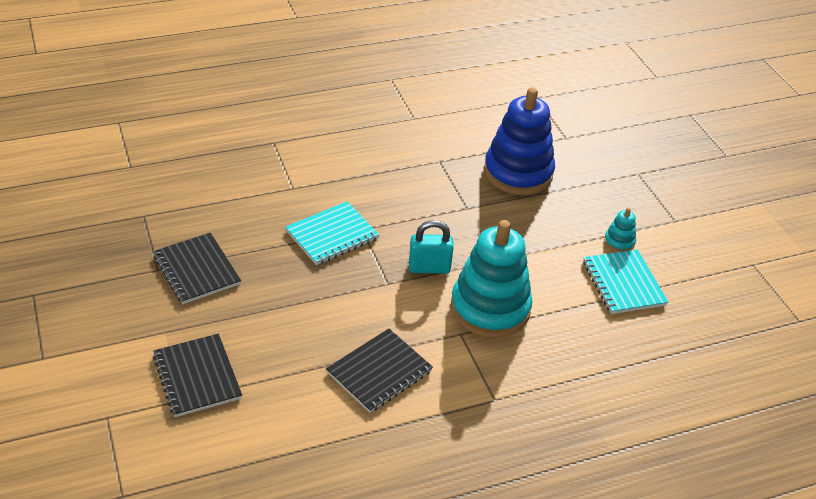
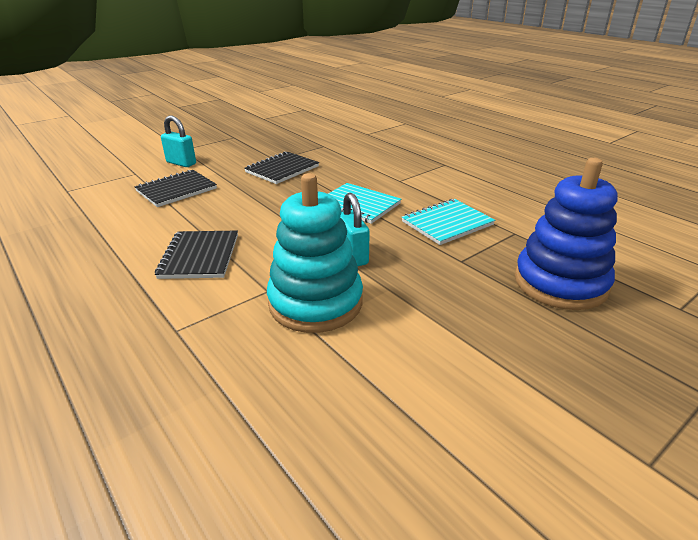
camera: 75 degrees right, 10 degrees down
(102, 364) = (181, 163): none -> turquoise padlock
(379, 372) = (199, 256): black notebook -> black notebook turned 60 degrees clockwise
(619, 242) = (524, 396): turquoise stacking toy -> none
(623, 283) = (438, 415): turquoise notebook -> turquoise notebook (447, 223)

